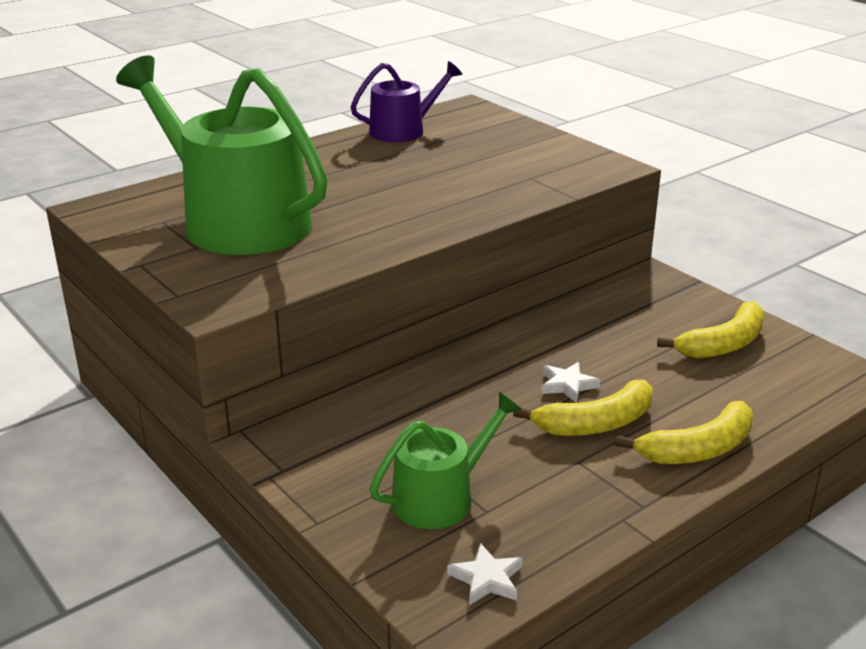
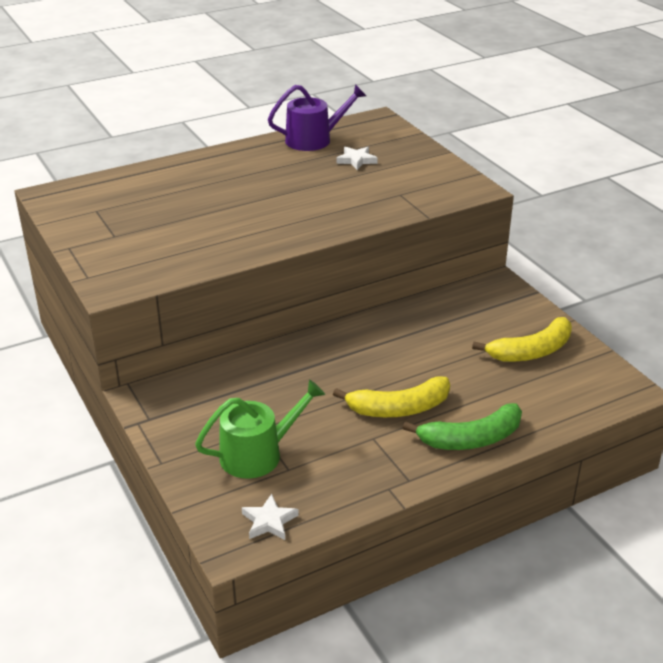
camera: 10 degrees right, 5 degrees up
(236, 221) = (152, 215): green watering can -> none
(567, 385) = (389, 373): white star -> white star (356, 160)
(697, 449) = (471, 439): yellow banana -> green banana

